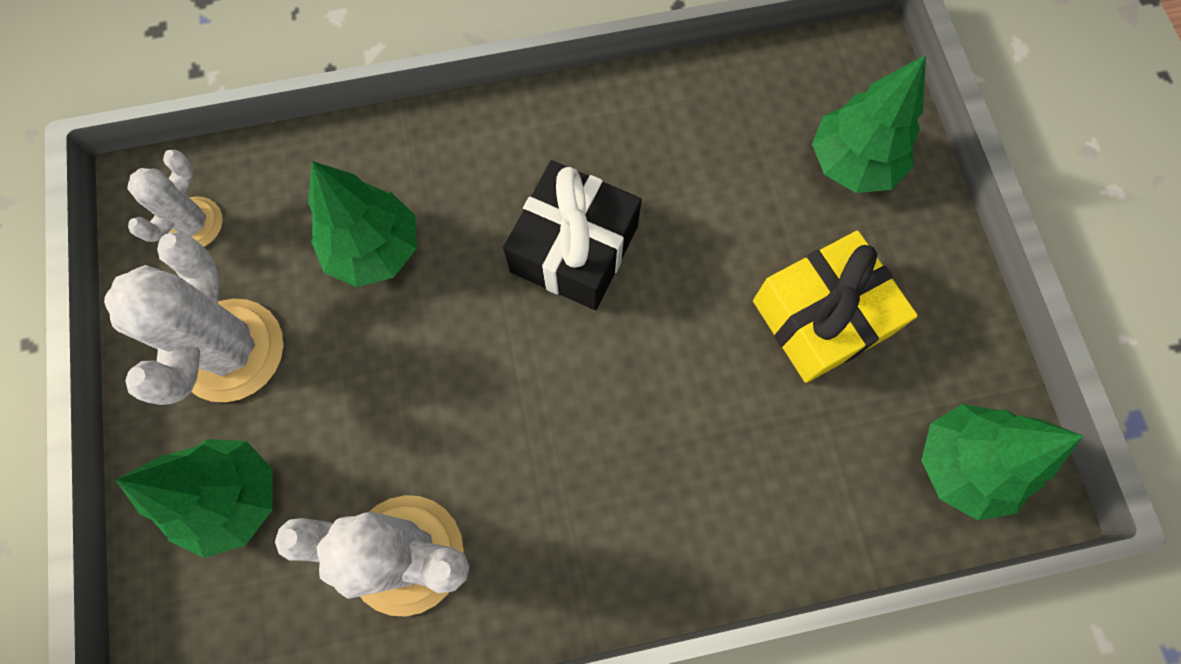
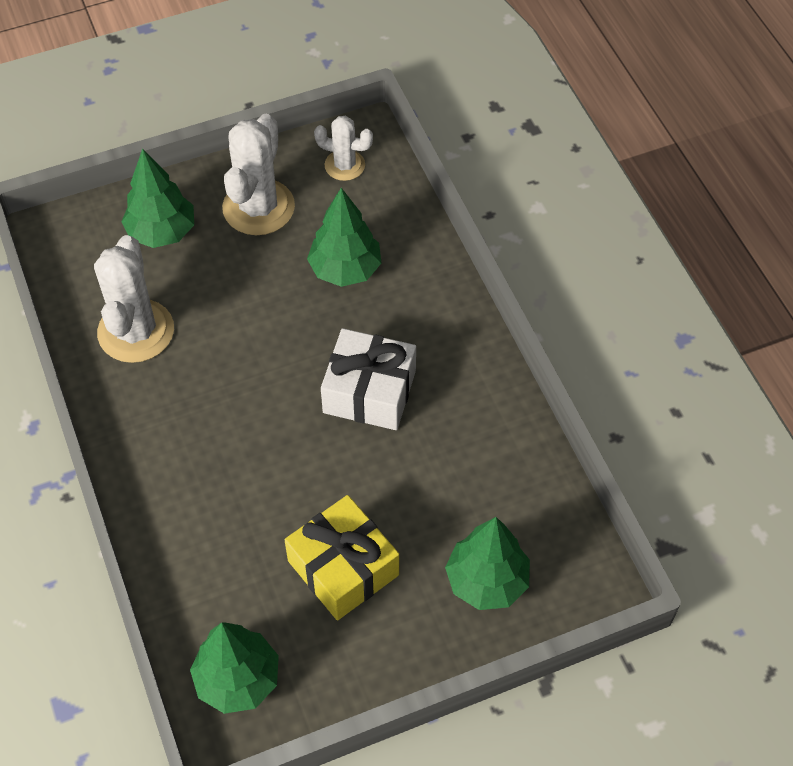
camera: 80 degrees right, 15 degrees down
(231, 350) = (258, 207): white cactus -> white cactus turned 60 degrees counterclockwise
(574, 249) = (369, 392): black gift -> white gift

